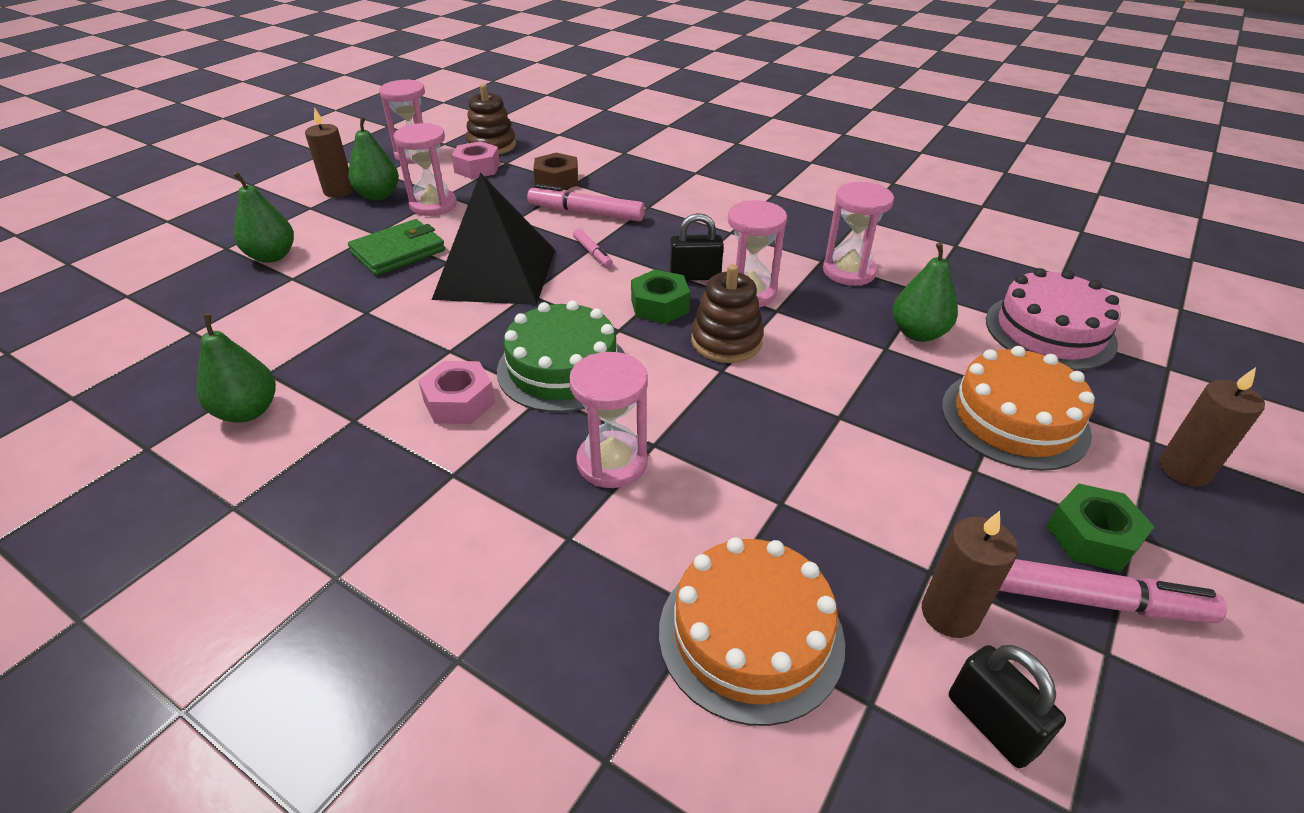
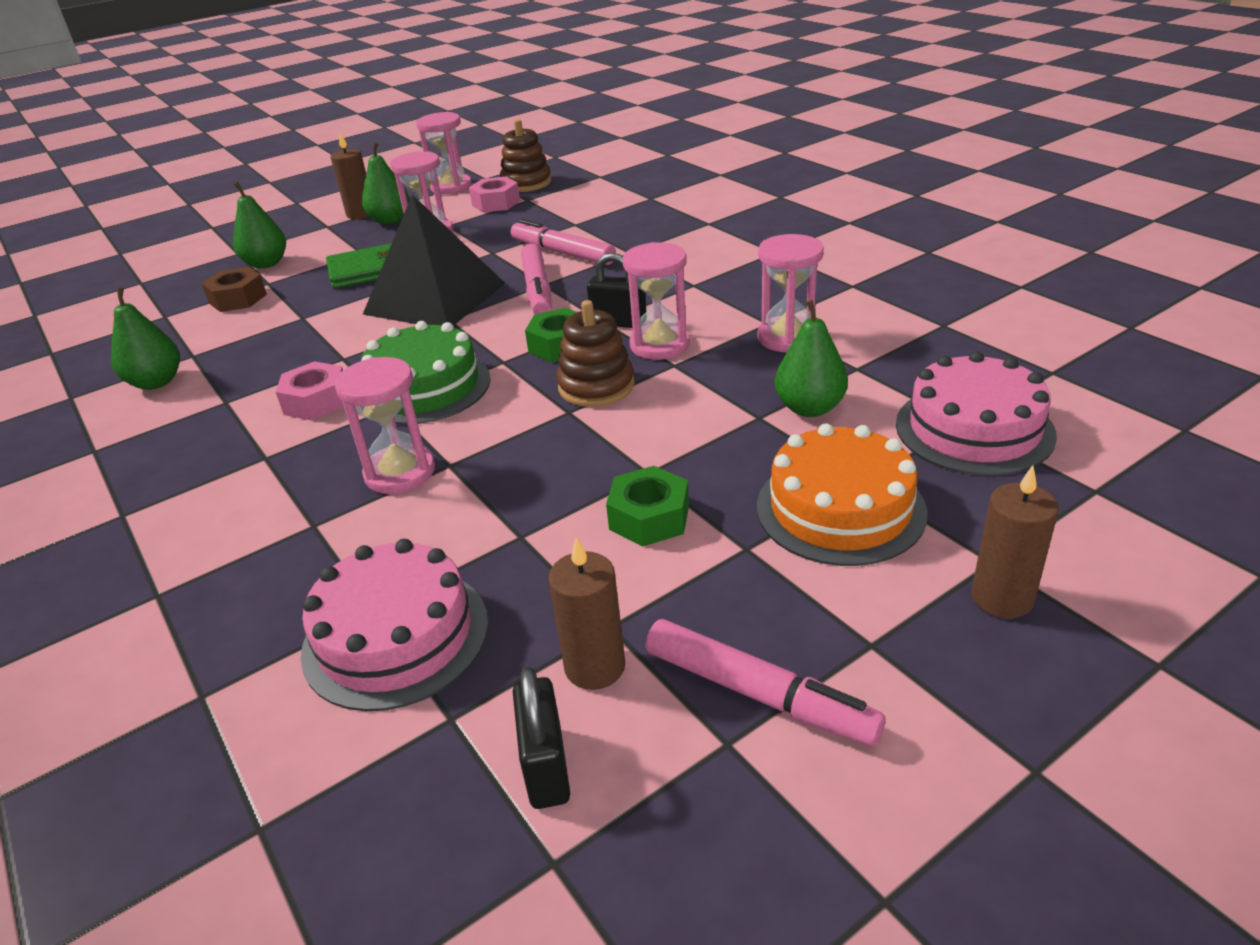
camera: 25 degrees right, 5 degrees down
(556, 180) = (561, 220): brown nut -> brown nut (238, 298)
(592, 253) = (538, 290): pink marker -> pink marker, size x1.88
(750, 635) = (396, 636): orange cake -> pink cake
(1092, 537) = (818, 637): green nut -> green nut (649, 517)

